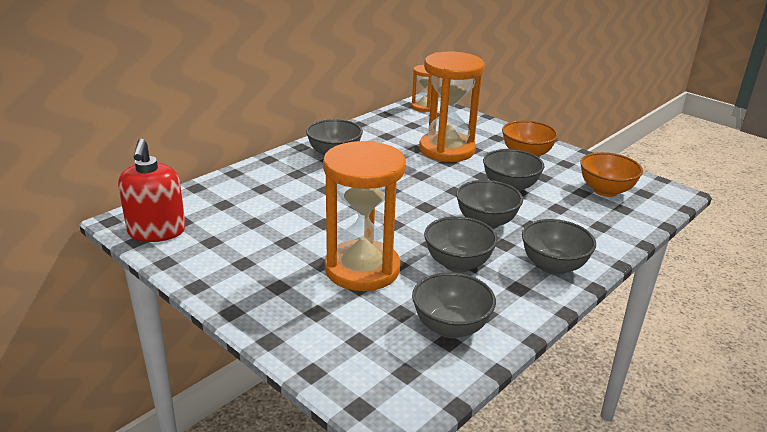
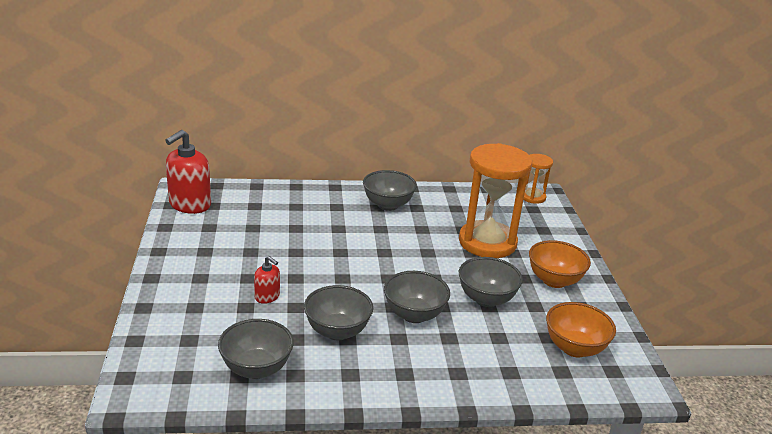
camera: 40 degrees right, 0 degrees up
(362, 269) = (267, 297): orange hourglass -> red soap dispenser
(553, 266) = (407, 376): grey bowl -> none

